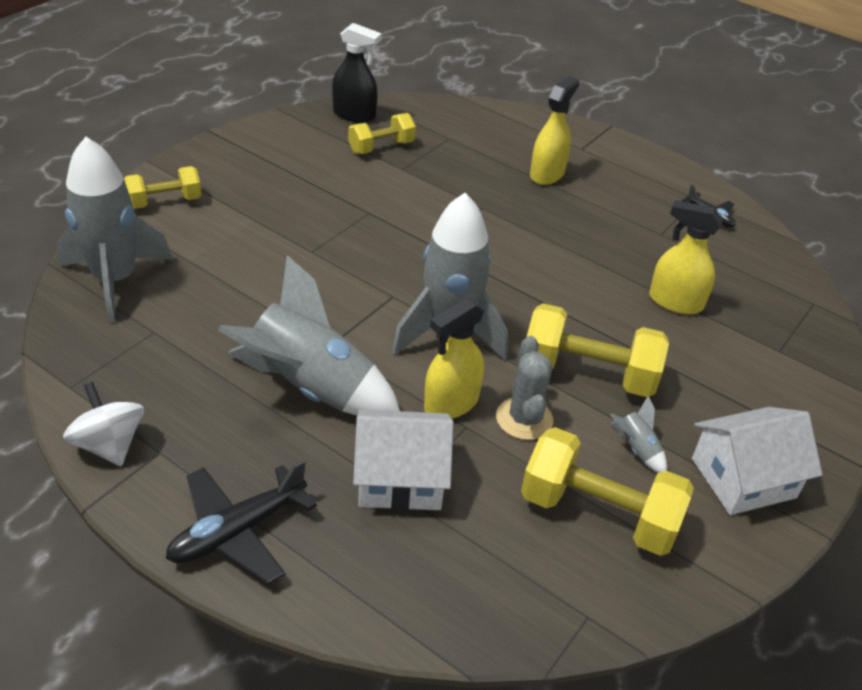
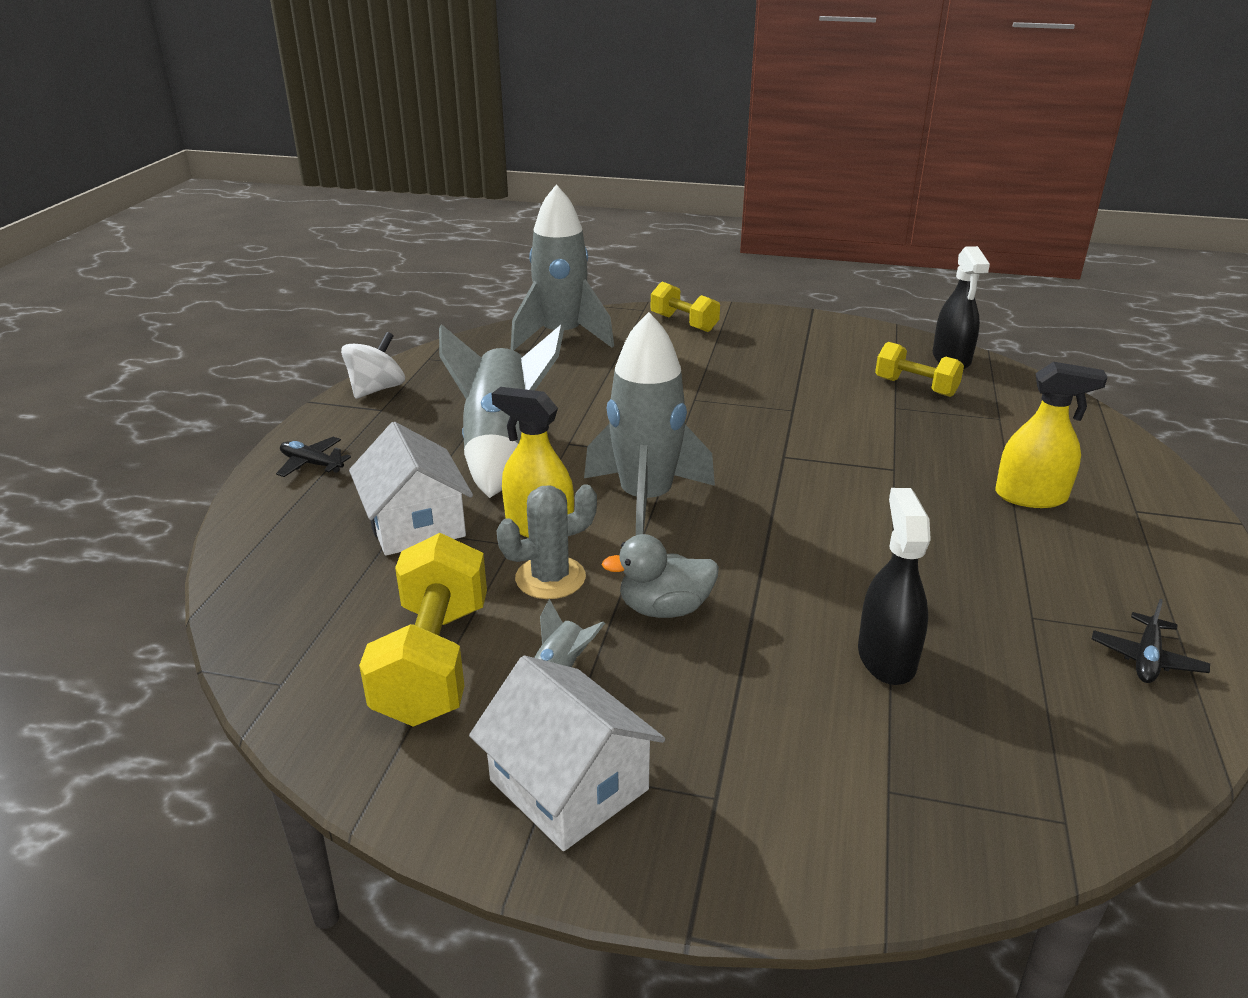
camera: 70 degrees right, 10 degrees down
(238, 531) = (312, 464): black plane -> black plane, size x0.58
(588, 374) = (664, 608): yellow dumbbell -> grey duck
(675, 302) = (886, 657): yellow spray bottle -> black spray bottle

